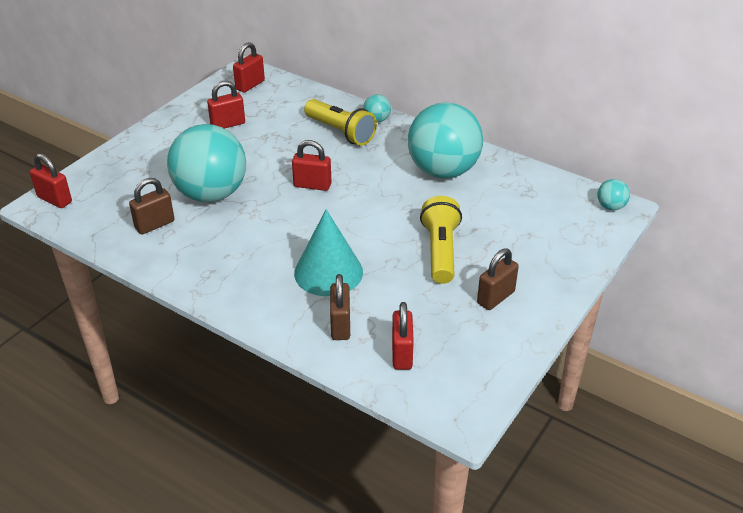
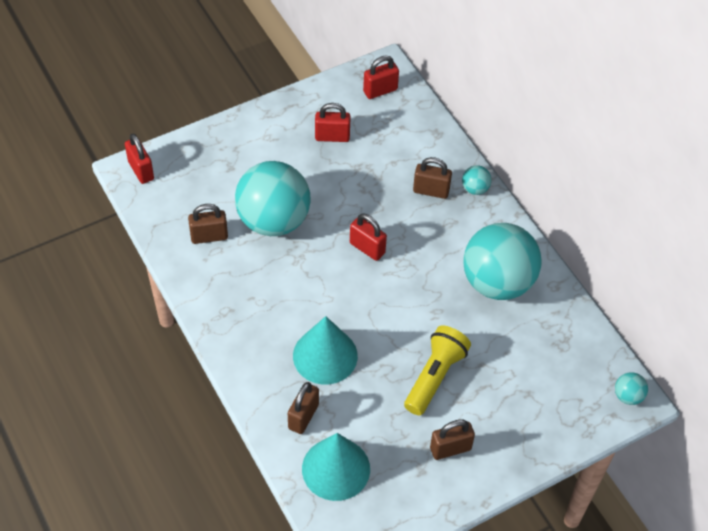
camera: 25 degrees right, 15 degrees up
(340, 132) = (431, 191): yellow flashlight -> brown padlock
(402, 354) = (336, 469): red padlock -> turquoise cone

